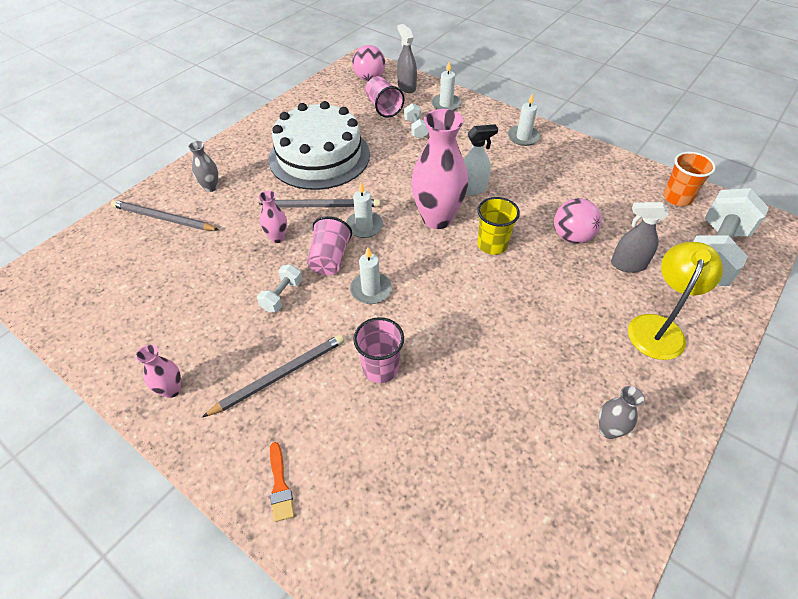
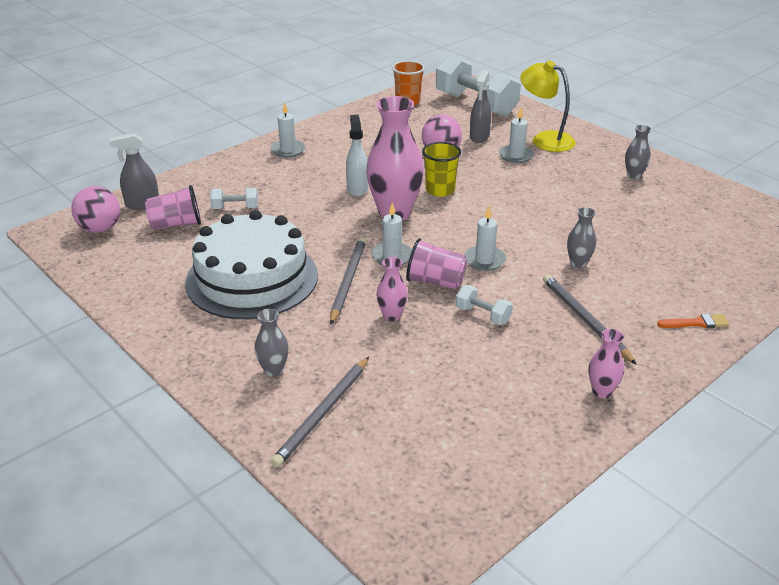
camera: 80 degrees left, 15 degrees down
(380, 368) = (578, 263): pink cup -> grey vase
(446, 104) = (199, 184): white candle -> white candle (516, 156)

